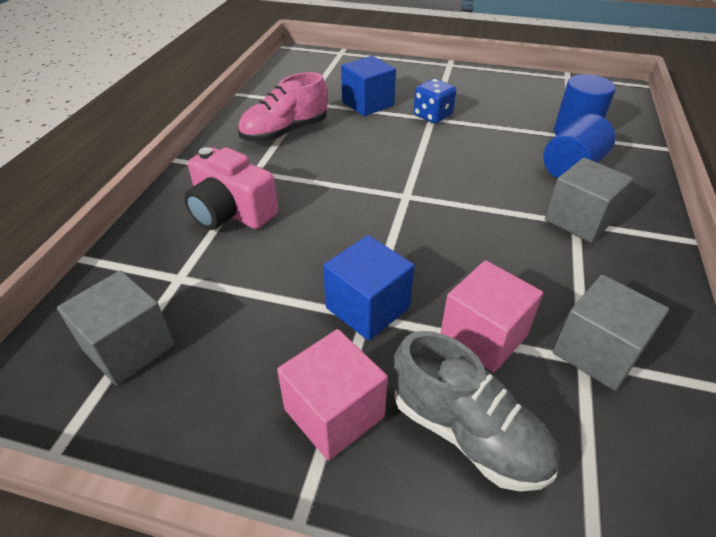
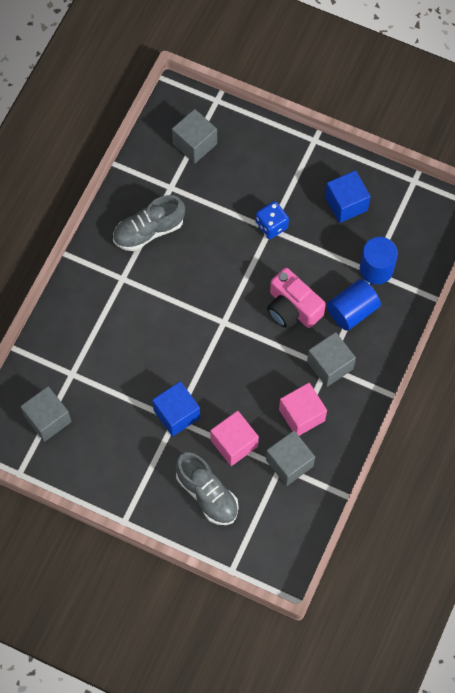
camera: 10 degrees right, 25 degrees up
(231, 212) = (104, 320): pink camera -> pink camera (292, 308)
(285, 132) = (148, 231): pink shoe -> grey shoe
(325, 75) = (195, 144): none -> grey cube
(334, 413) = (147, 474): pink cube -> pink cube (302, 415)
(367, 104) = (222, 198): blue cube -> blue cube (346, 204)

